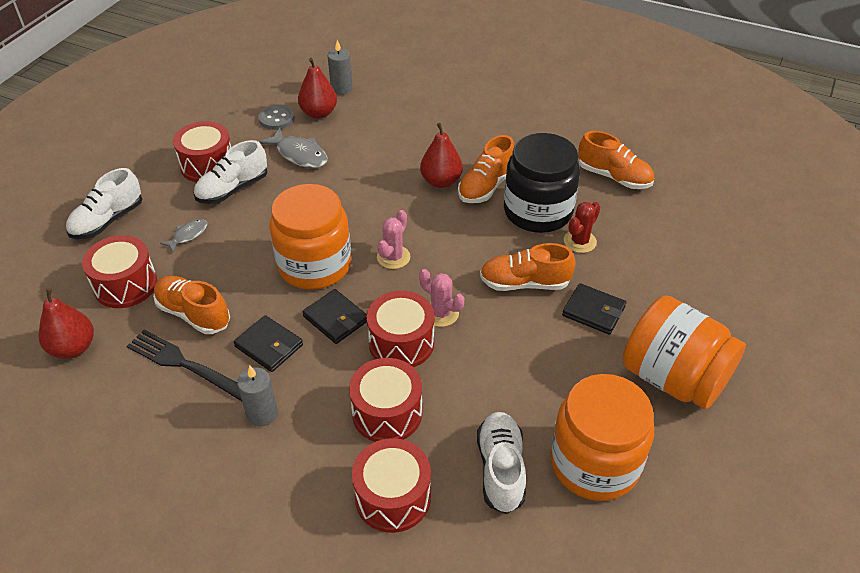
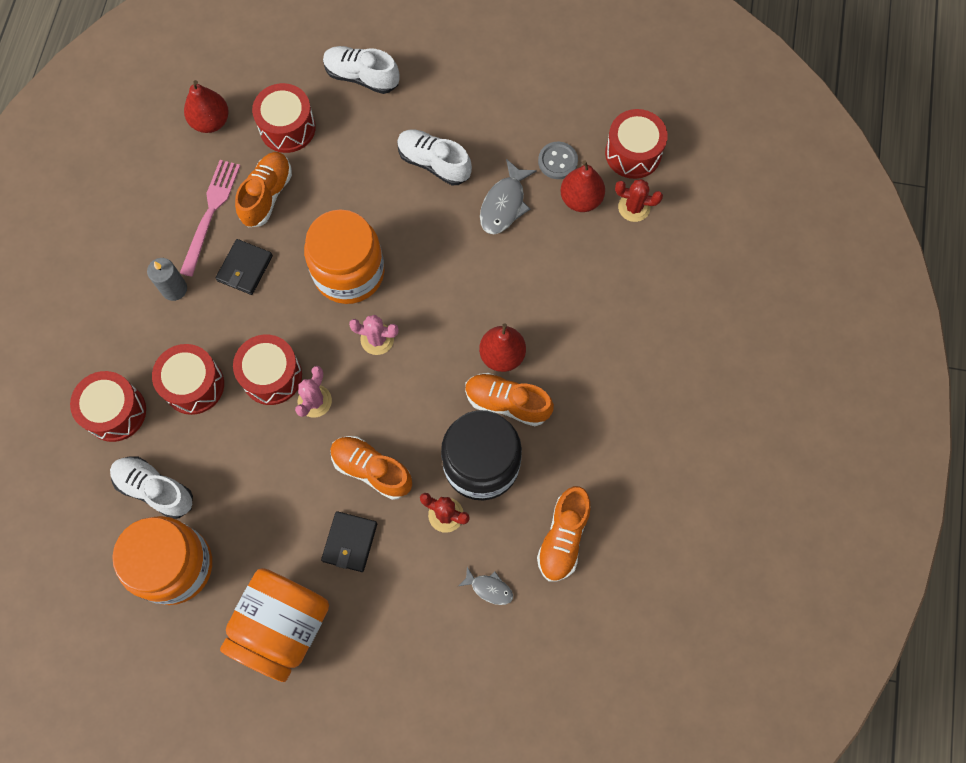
camera: 75 degrees right, 25 degrees up
(187, 365) = (211, 213): black fork -> pink fork
(188, 235) = (360, 151): grey fish -> grey fish (489, 588)
(207, 165) = (463, 126): red drum -> red drum (633, 153)
(336, 319) = (287, 312): black wallet -> none
(341, 89) = (634, 207): grey candle -> red cactus
(501, 469) = (155, 489): white shoe -> white shoe turned 135 degrees counterclockwise
(524, 283) = (372, 470): orange shoe -> orange shoe turned 45 degrees counterclockwise

